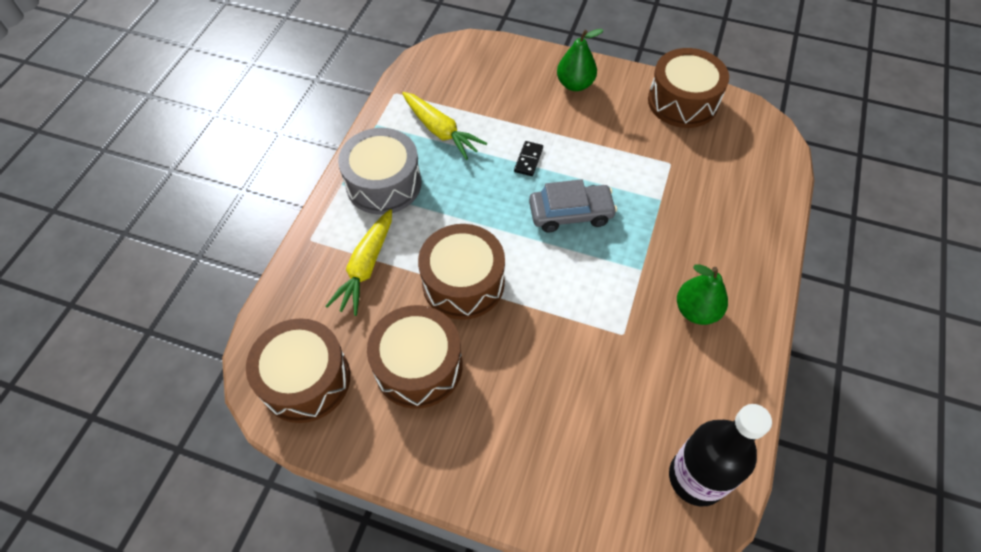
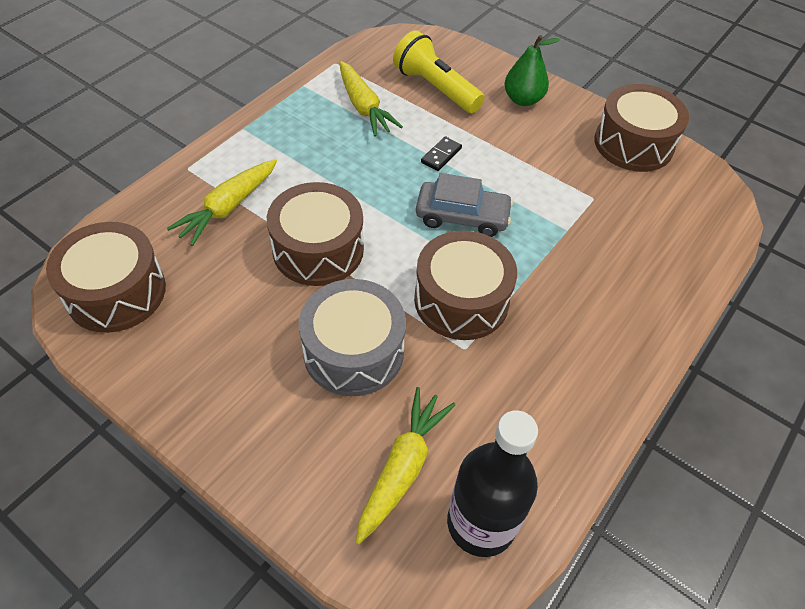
camera: 15 degrees right, 5 degrees down
(384, 184) = (284, 138): grey drum -> grey drum (353, 351)
(418, 366) = (233, 314): brown drum -> brown drum (461, 300)
(495, 94) = (435, 88): none -> yellow flashlight
(617, 454) = (402, 468): none -> yellow carrot
(696, 310) = (558, 350): green pear -> none

